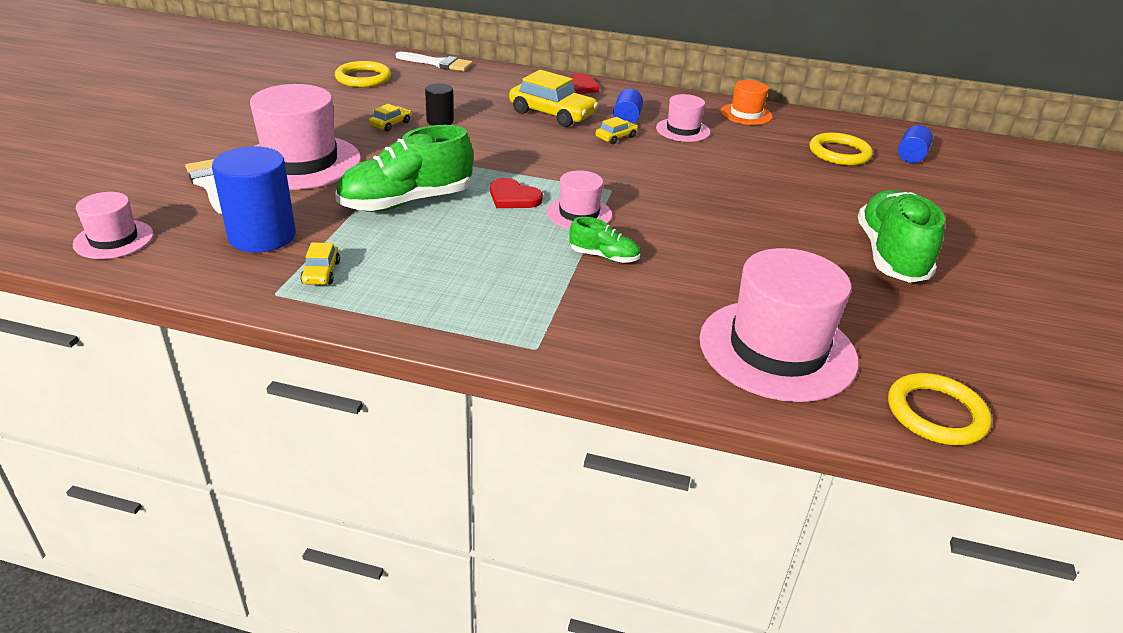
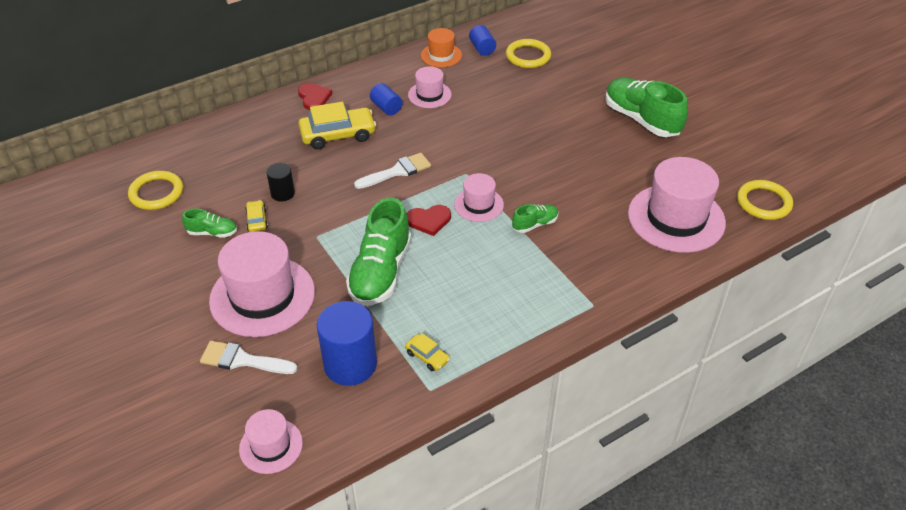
camera: 45 degrees left, 10 degrees up
(349, 114) = (212, 233): none -> green shoe
(438, 63) = (182, 140): white brush -> white brush (397, 171)
(616, 137) = (404, 128): yellow car -> none
(911, 156) = (561, 34): blue cylinder -> blue cylinder (482, 48)

